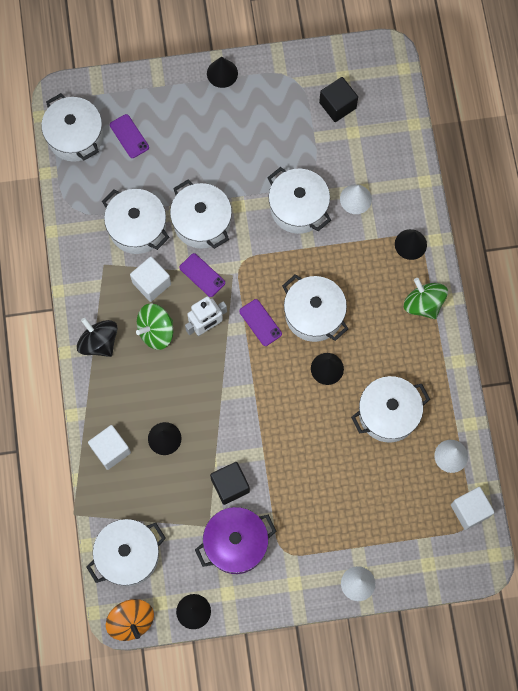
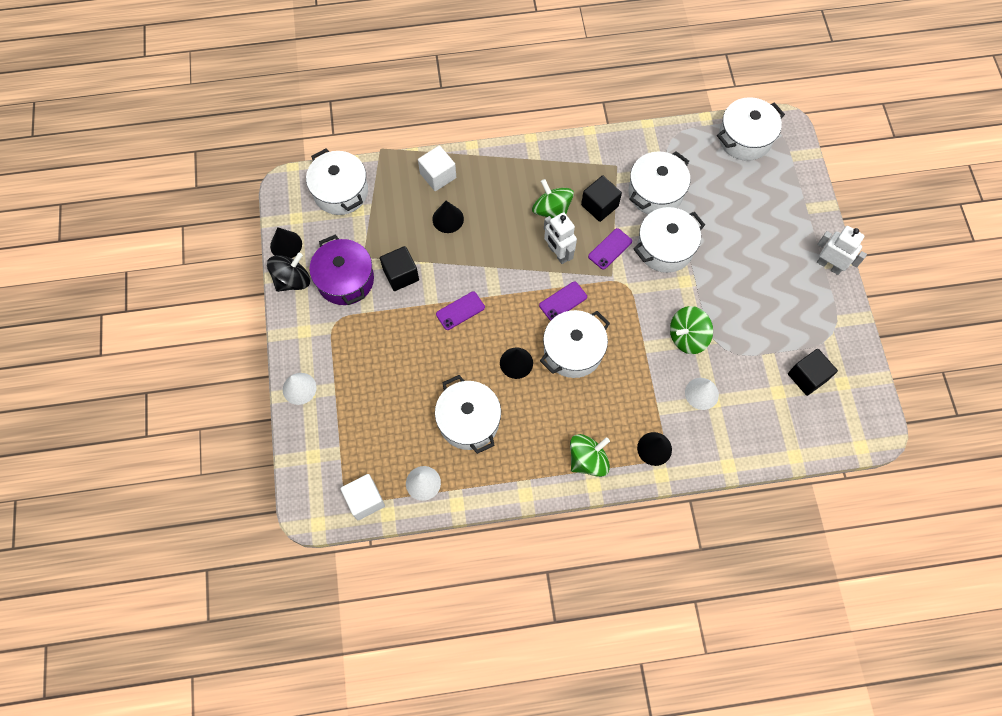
camera: 90 degrees right, 5 degrees down
(99, 342) = (540, 163): black spinning top -> black spinning top (292, 280)
(129, 136) = (750, 183): purple phone -> purple phone (460, 311)
(131, 621) = (282, 195): orange spinning top -> none
(151, 283) = (599, 205): white cube -> black cube
(222, 73) = (829, 265): black cone -> white robot
(298, 207) = (687, 337): white pot -> green spinning top

